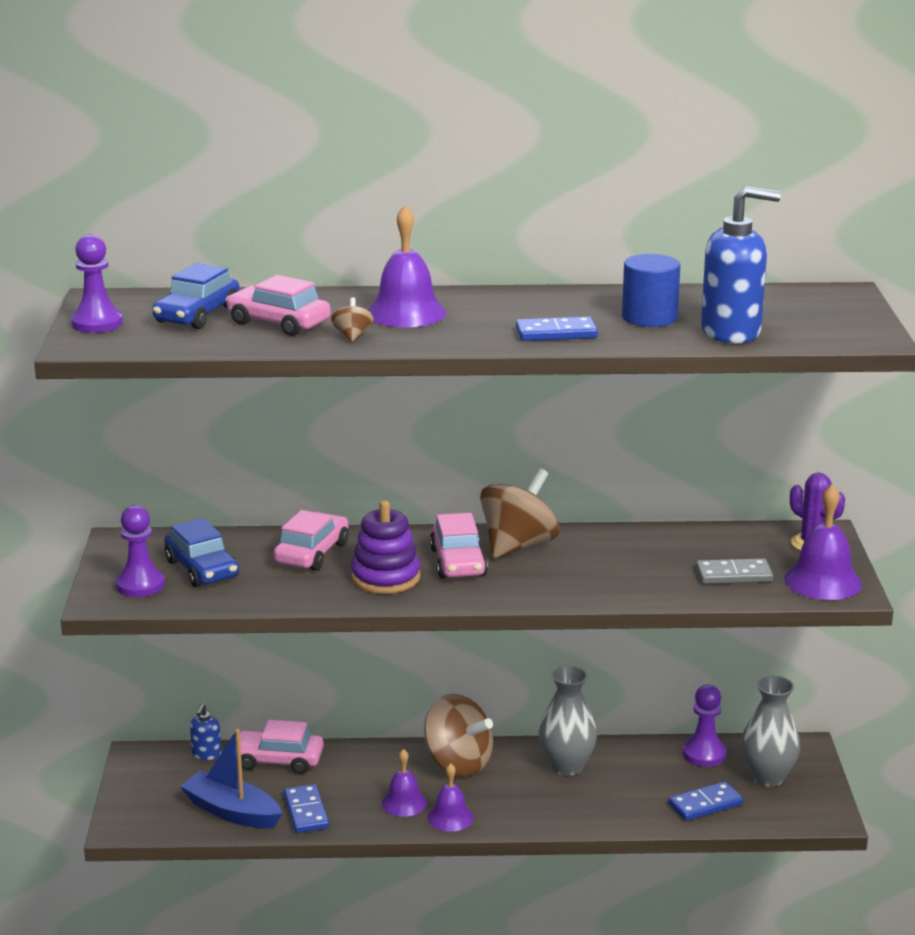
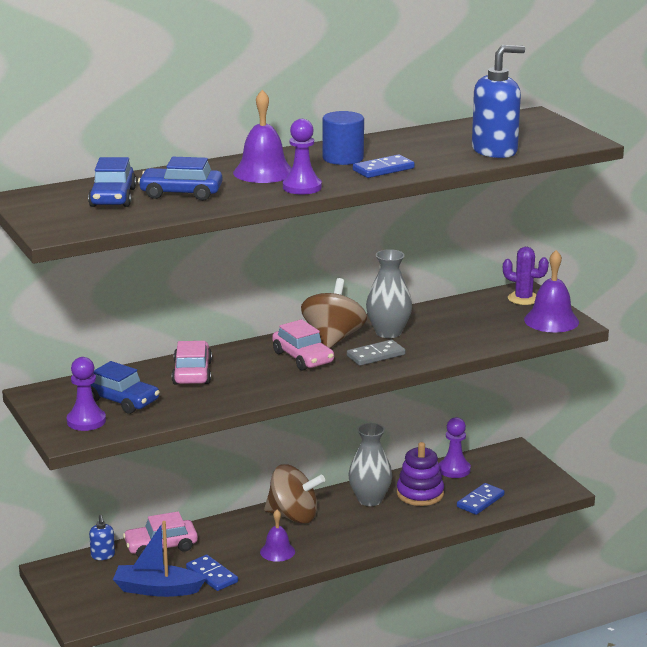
camera: 25 degrees left, 0 degrees up
(97, 323) = (44, 215): purple pawn -> purple pawn (302, 187)
(278, 323) = (181, 193): pink car -> blue car
(352, 336) = (246, 193): brown spinning top -> none
(385, 577) = (262, 378): purple stacking toy -> purple stacking toy (420, 494)
(450, 817) = (318, 552): purple bell -> none
(649, 318) = (431, 150): blue cylinder -> blue cylinder (343, 158)
(734, 575) = (492, 328): grey domino -> grey domino (376, 355)
(767, 777) = (506, 474): grey vase -> grey vase (388, 332)

